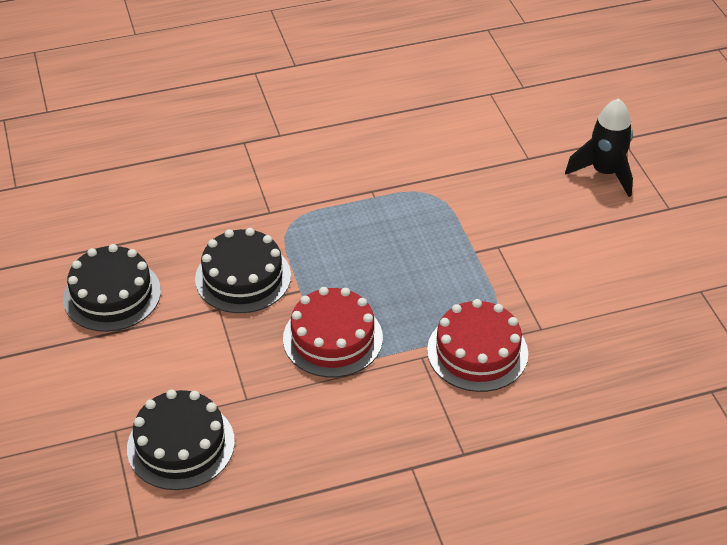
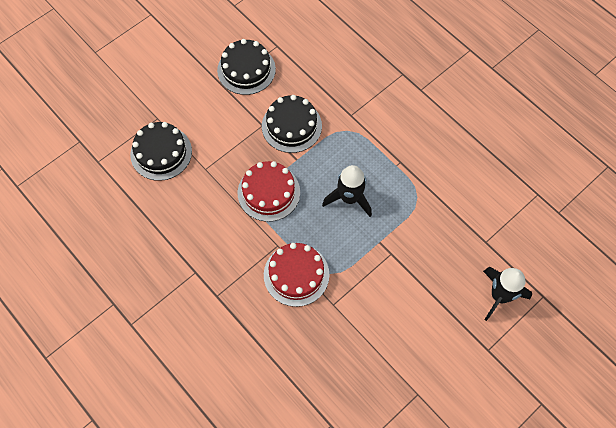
camera: 65 degrees right, 20 degrees up
(394, 257) = (349, 198): none -> black rocket

